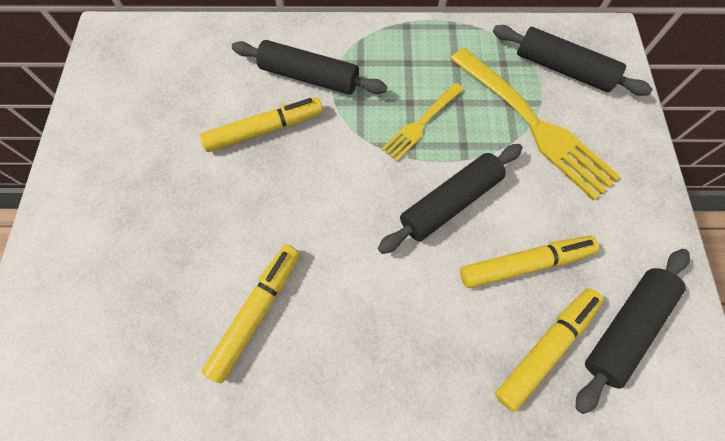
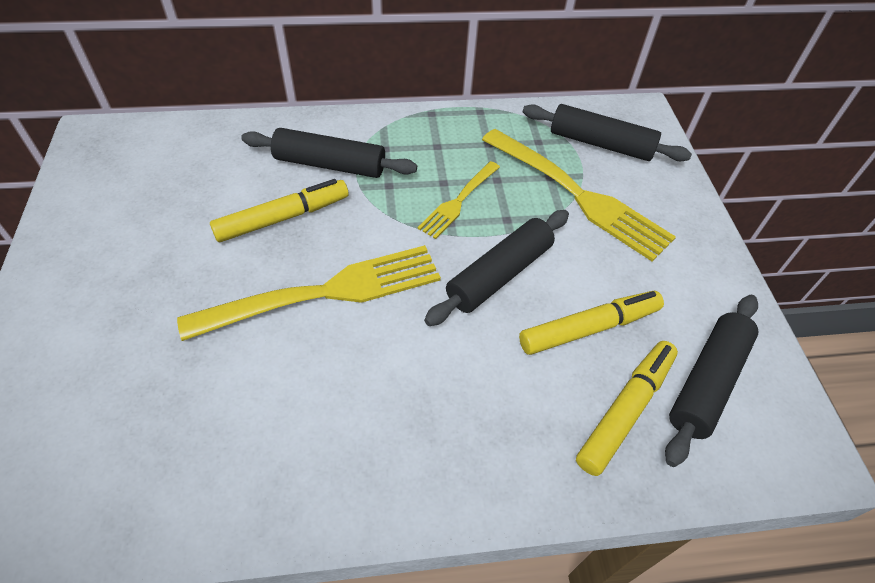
camera: 10 degrees left, 15 degrees down
(257, 312) = (288, 404): yellow marker -> none
(294, 209) = (323, 293): none -> yellow fork

